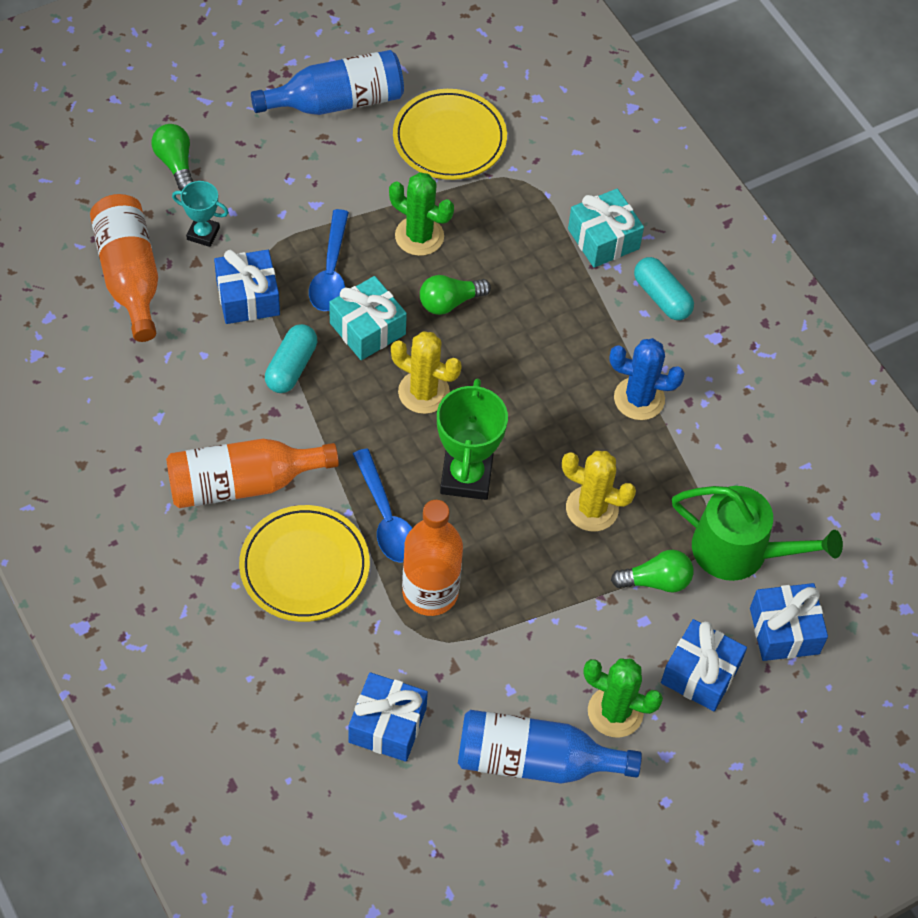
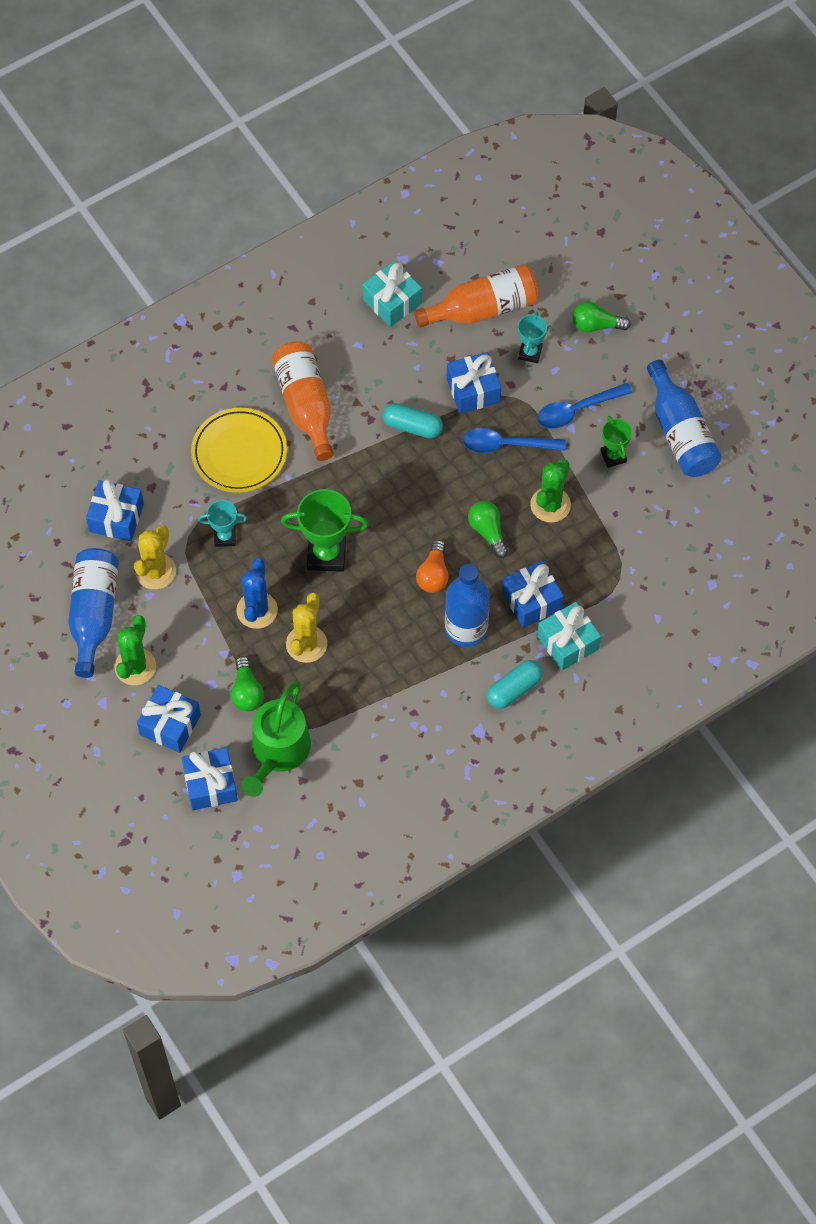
camera: 90 degrees right, 5 degrees up
(175, 164) = (596, 325): green light bulb -> green light bulb turned 150 degrees counterclockwise
(360, 168) = (613, 456): none -> green trophy
(367, 329) = (454, 475): turquoise gift -> turquoise gift (392, 301)
(386, 517) = (285, 502): blue spoon -> blue spoon (576, 410)
(423, 392) = (400, 519): yellow cactus -> yellow cactus (155, 571)
(430, 592) = (225, 537): orange bottle -> turquoise trophy
(449, 139) = (655, 520): yellow plate -> none
(503, 363) = (433, 574): none -> orange light bulb
(546, 268) = (531, 600): none -> blue gift
(579, 337) = (466, 628): none -> blue bottle
(639, 399) = (411, 675): blue cactus -> blue cactus (257, 610)

